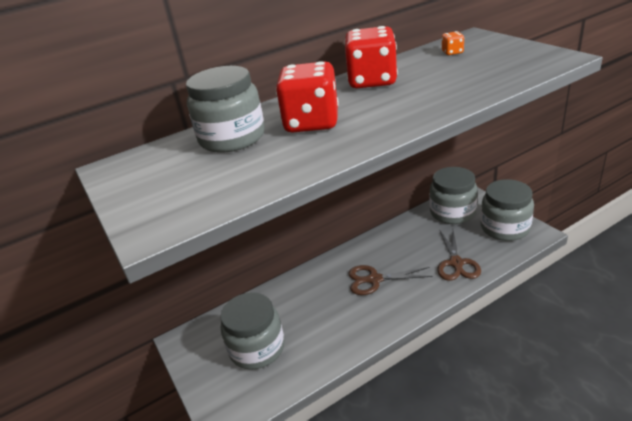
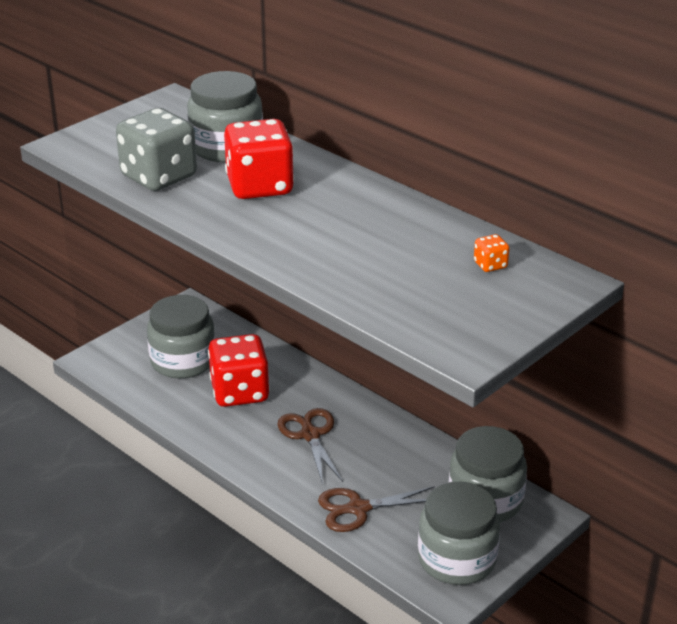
camera: 70 degrees right, 0 degrees up
(265, 169) = (159, 177): none -> grey dice
(372, 81) = (381, 211): red dice -> red dice (240, 392)

